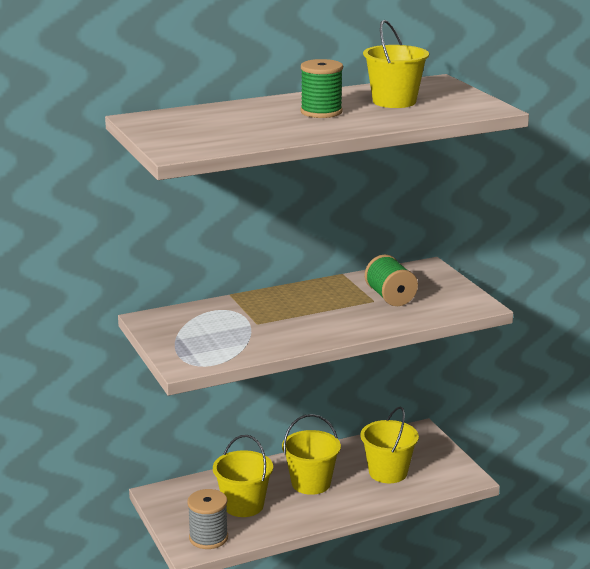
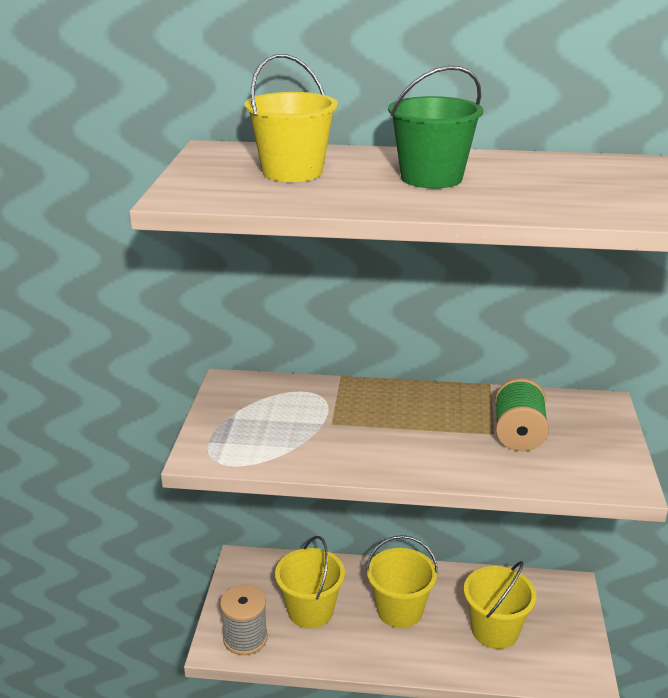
camera: 30 degrees right, 5 degrees up
(321, 112) = (431, 178): green spool -> green bucket
(394, 101) = (548, 180): yellow bucket -> yellow bucket (292, 172)

